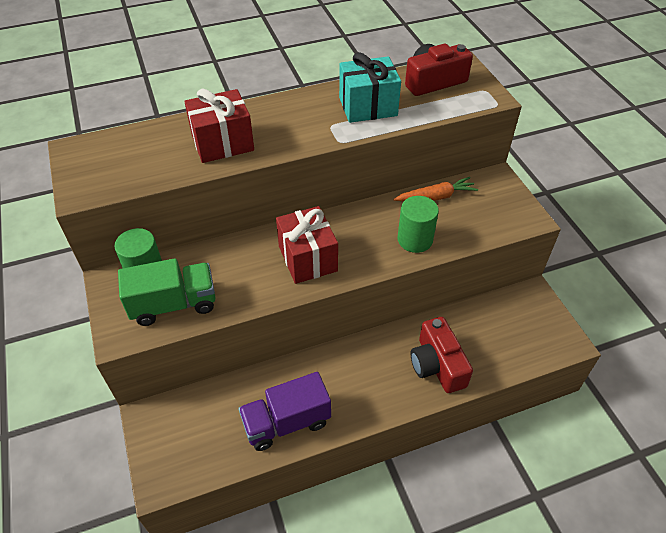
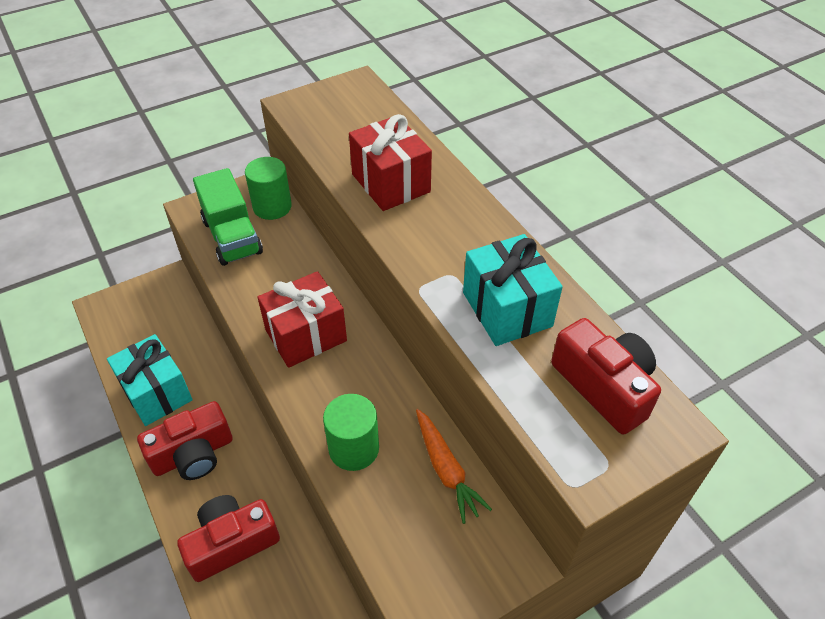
camera: 80 degrees right, 0 degrees up
(286, 422) = (156, 393): purple truck -> turquoise gift
(356, 391) = (193, 454): none -> red camera

